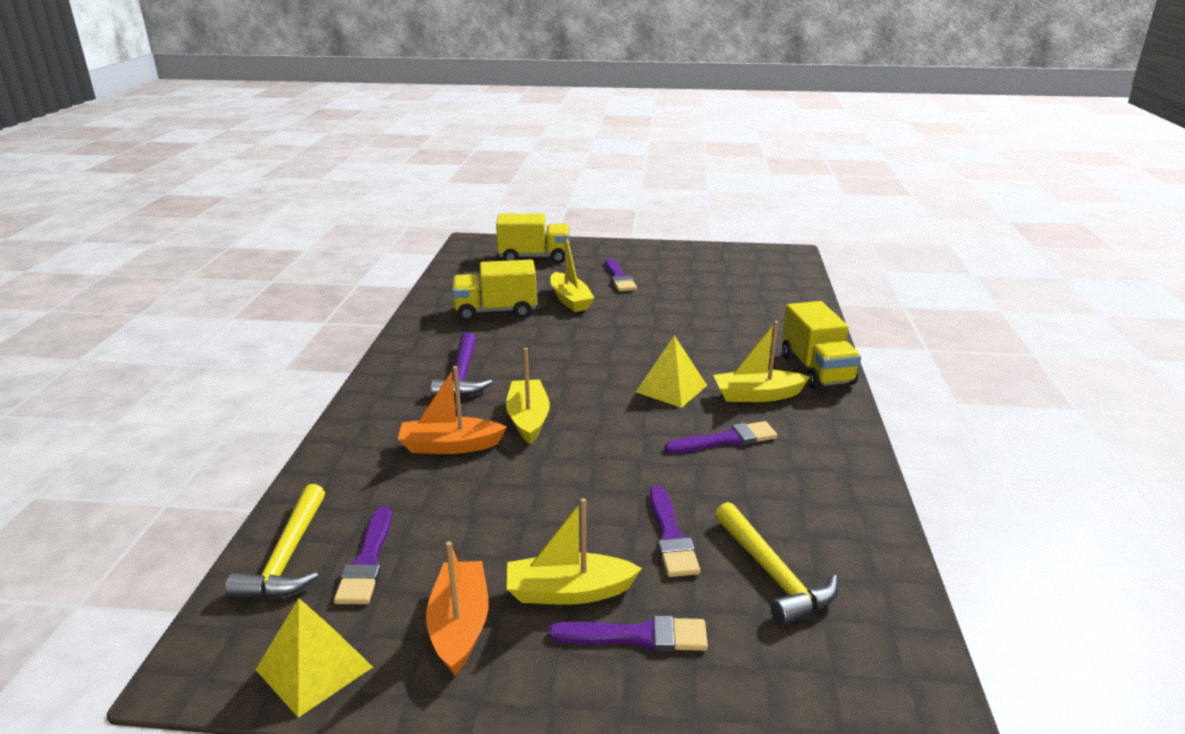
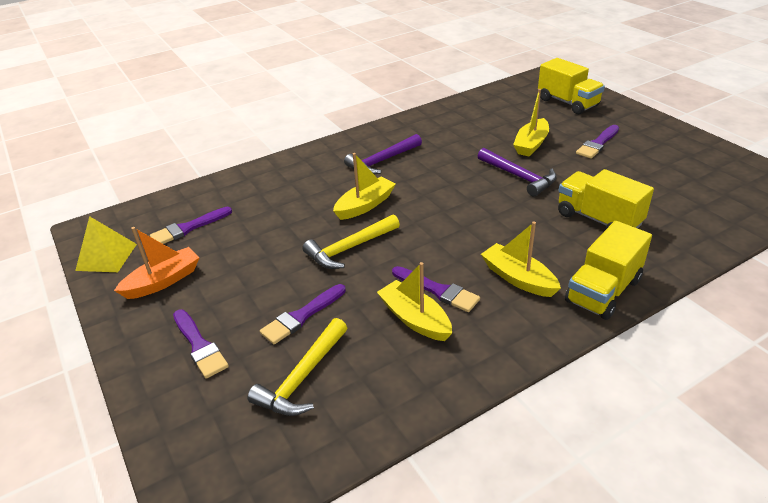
camera: 55 degrees right, 10 degrees up
(287, 557) = (173, 206): yellow hammer -> yellow hammer (349, 248)
(450, 446) = (307, 196): orange boat -> none
(495, 311) = (472, 130): yellow truck -> yellow truck (598, 219)
(569, 592) = (217, 302): yellow boat -> yellow boat (415, 319)
(611, 328) = (519, 177): none -> purple hammer
(671, 388) = (473, 238): yellow pyramid -> none

